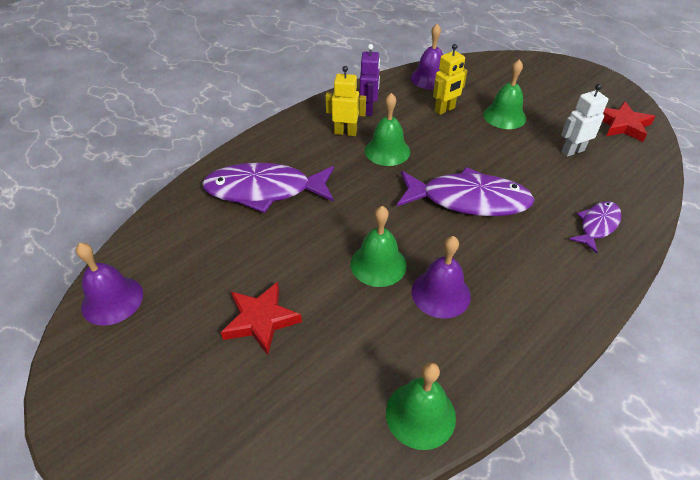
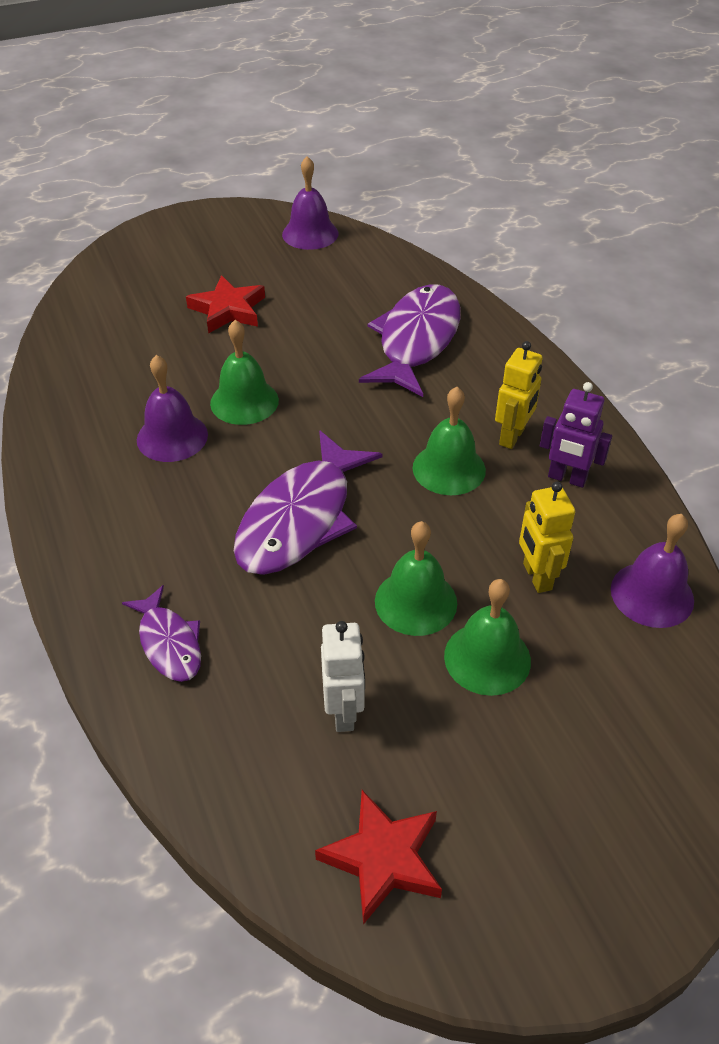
camera: 110 degrees right, 0 degrees up
(420, 414) = (61, 380): green bell -> green bell (416, 602)

